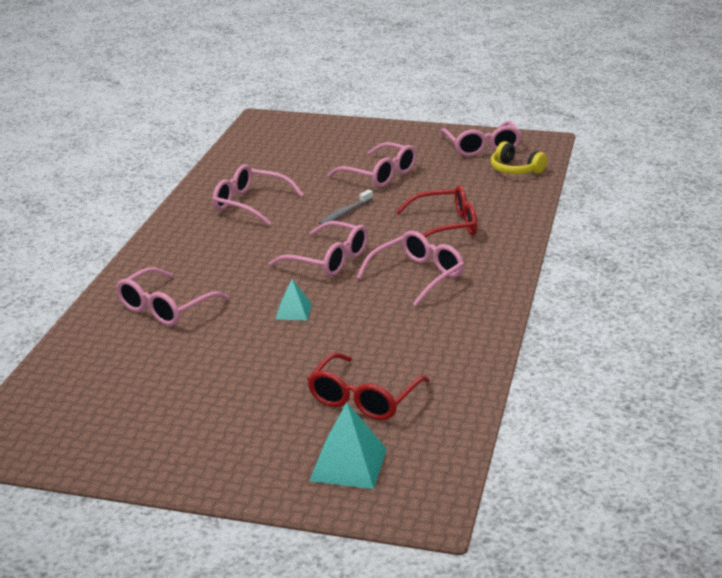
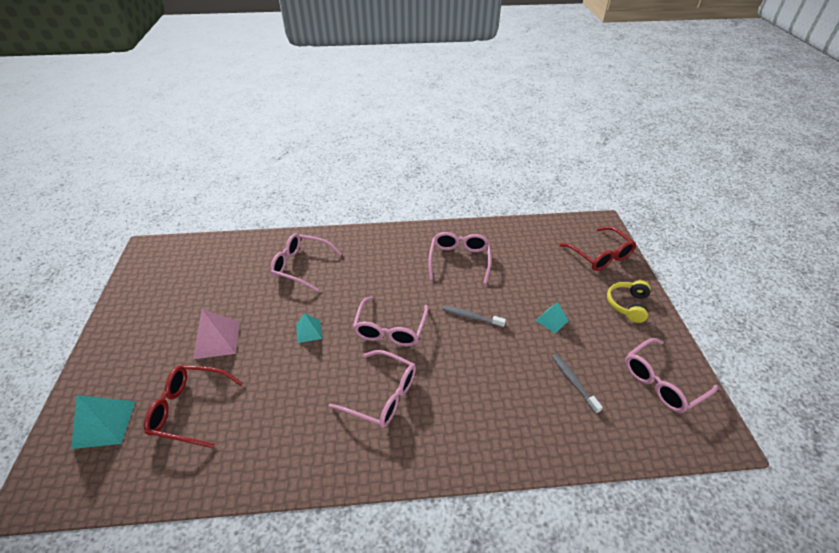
camera: 70 degrees right, 15 degrees up
(259, 378) = (217, 340): none -> pink pyramid
(380, 175) = (552, 320): pink glasses -> turquoise pyramid
(446, 226) = (480, 393): red glasses -> red glasses (600, 255)
(459, 182) = (573, 382): none -> grey toothbrush
(515, 170) = (631, 424): yellow headphones -> yellow headphones (627, 305)

